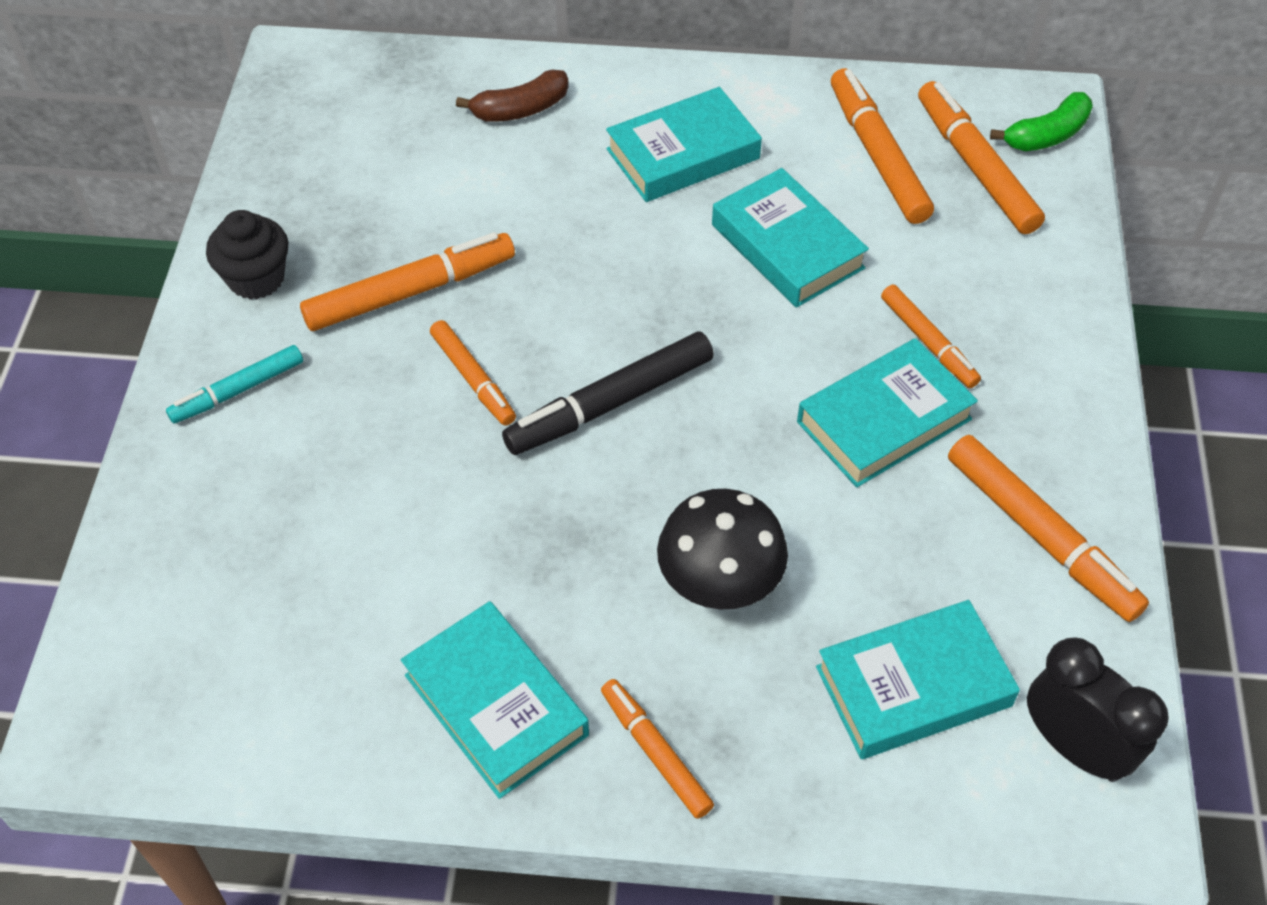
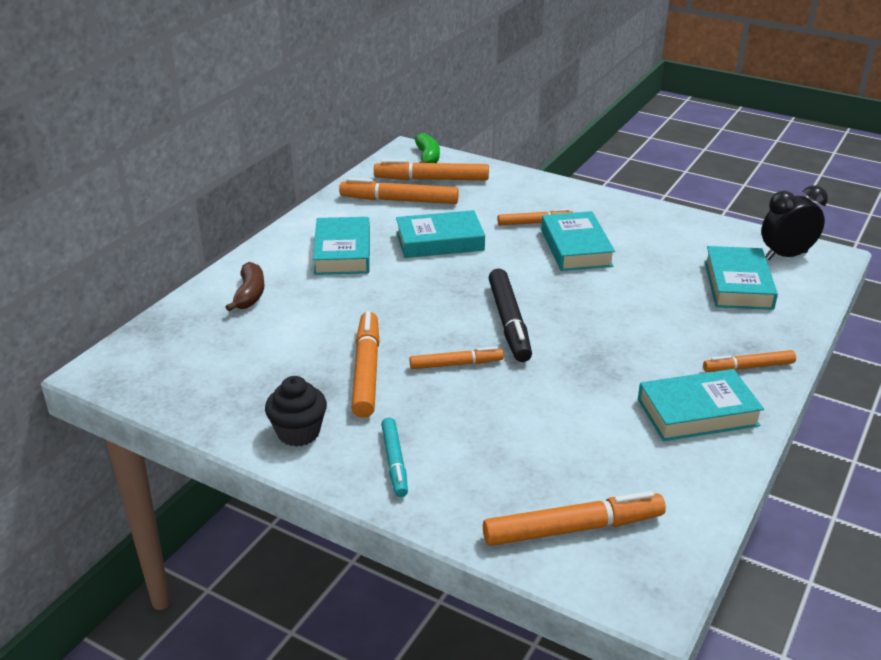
camera: 65 degrees left, 20 degrees down
(719, 587) = (653, 321): black mushroom -> none
(1040, 536) = (668, 230): orange marker -> orange marker (573, 529)

